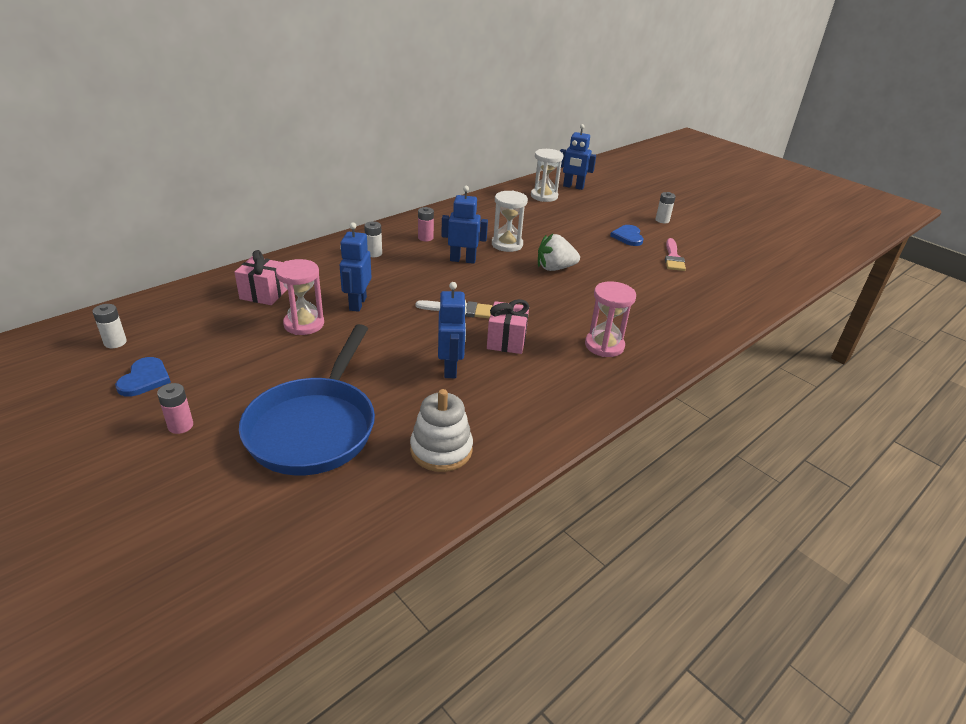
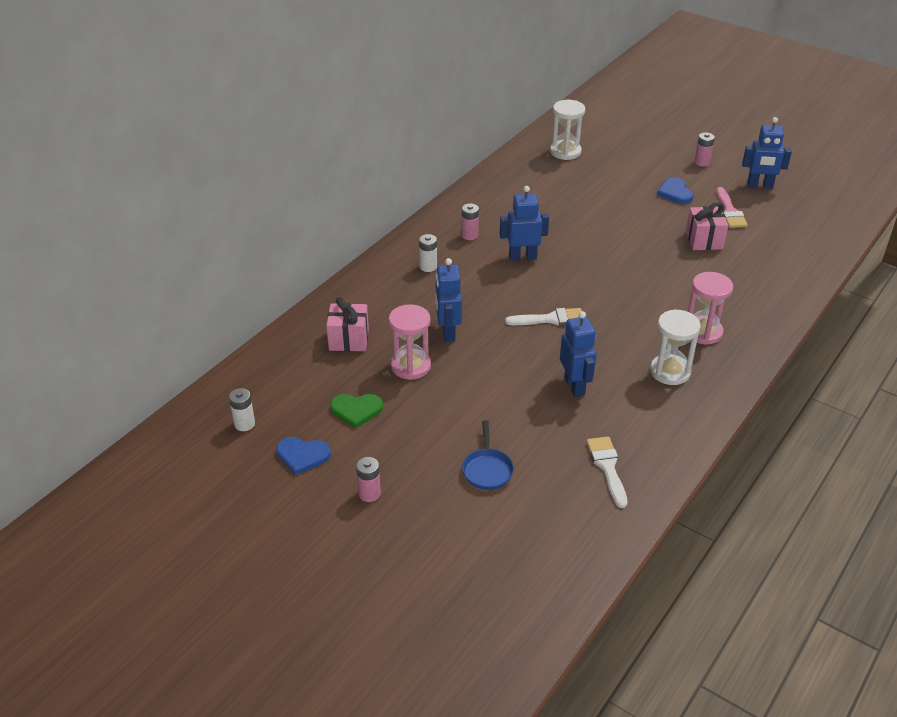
camera: 10 degrees left, 5 degrees up
(145, 379) = (302, 455): blue heart -> blue heart turned 105 degrees clockwise
(226, 350) = (356, 410): none -> green heart
(315, 427) = (487, 469): blue pan -> blue pan, size x0.44
(441, 450) = (607, 467): white stacking toy -> white brush
(506, 341) = (611, 345): pink gift -> pink gift (704, 240)
(507, 244) = (557, 227): white hourglass -> white hourglass (670, 371)
(555, 268) = (619, 249): white strawberry -> none
(573, 187) = (590, 131): blue robot -> blue robot (759, 186)
(662, 220) = (702, 162): white battery -> pink battery

